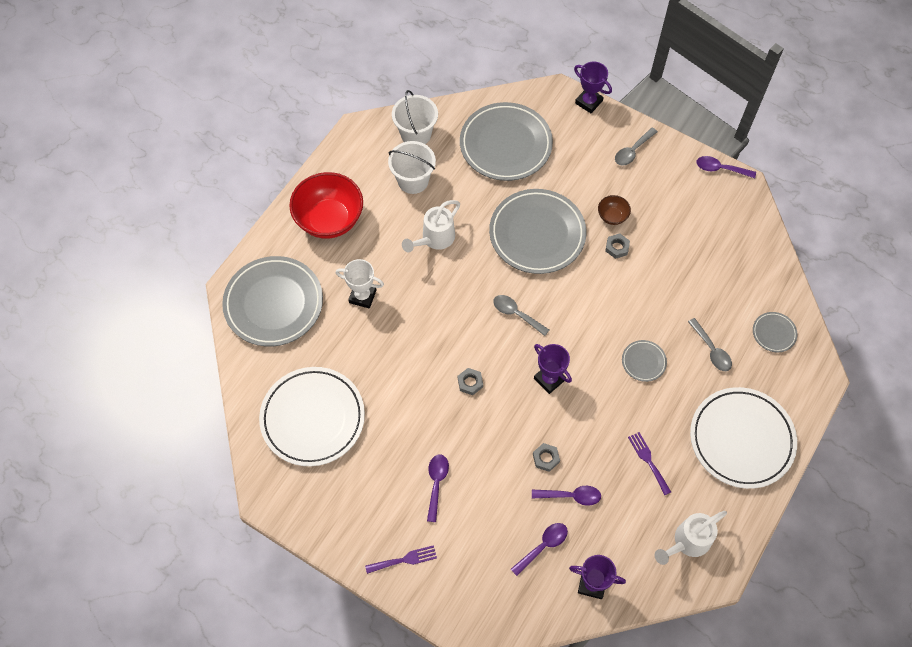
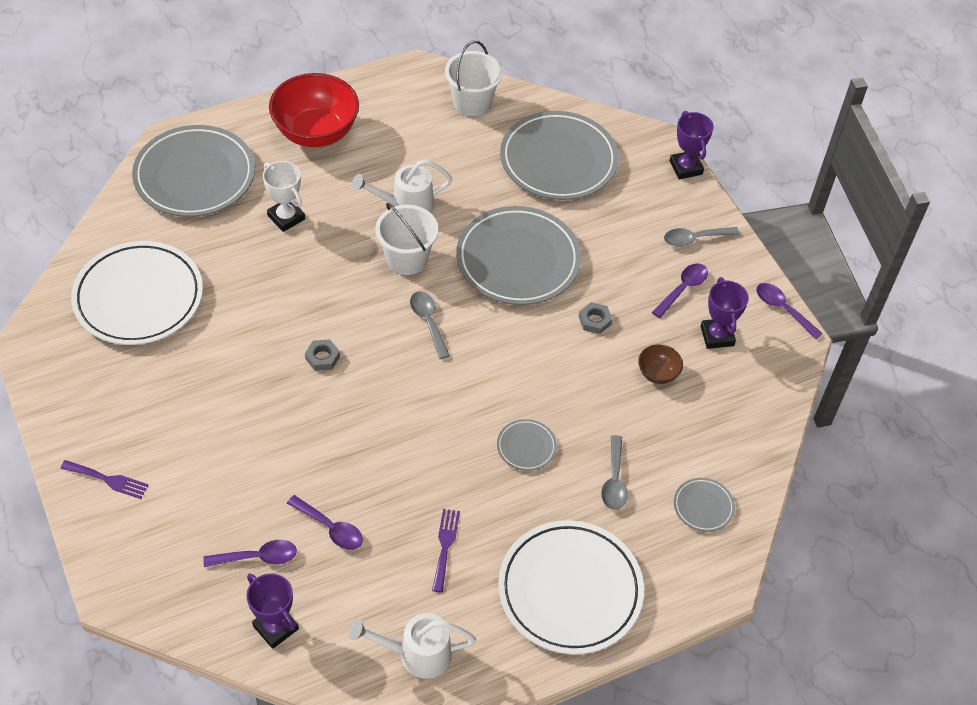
camera: 30 degrees right, 10 degrees down
(413, 180) = (431, 142): white bucket -> white bucket (407, 259)
(436, 483) = (203, 430): purple spoon -> purple spoon (683, 289)
(546, 458) = (336, 475): grey nut -> none
(549, 379) = (408, 403): purple trophy -> purple trophy (717, 336)
(612, 216) = (616, 288): brown bowl -> brown bowl (658, 373)

